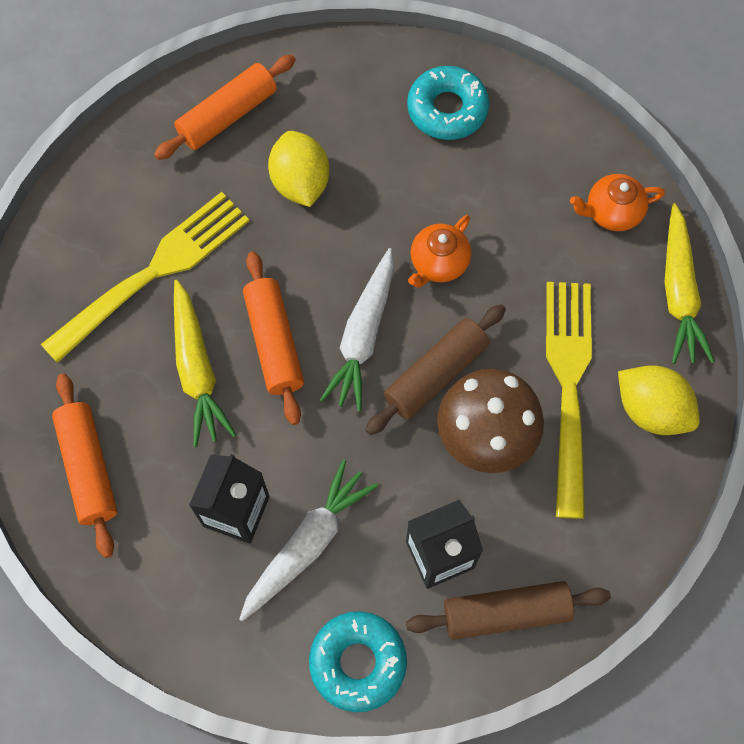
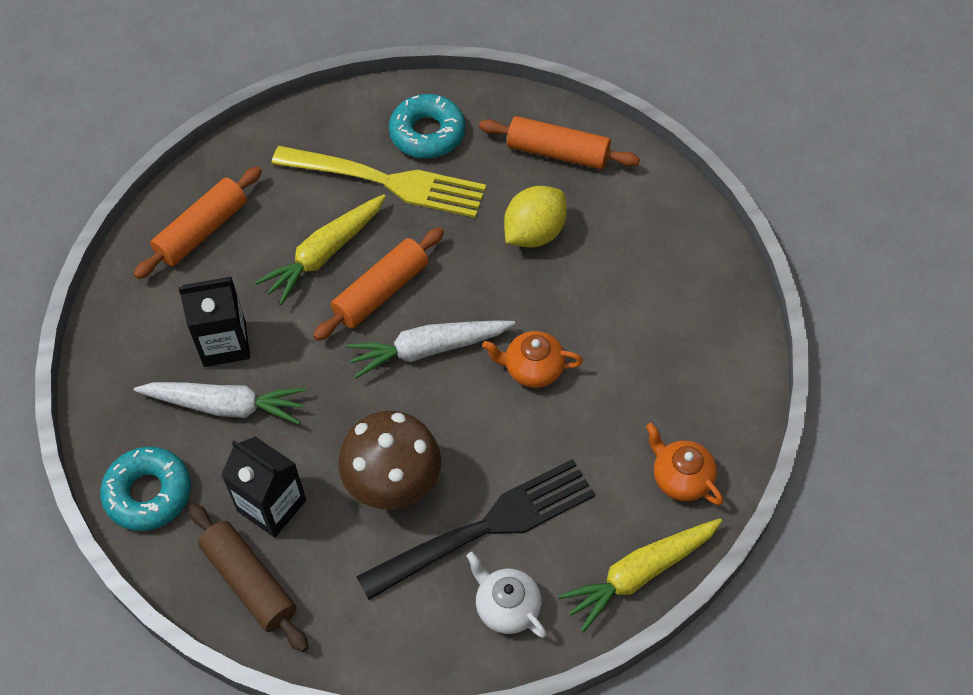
camera: 60 degrees right, 10 degrees down
(435, 374) = (429, 420): brown rolling pin -> none
(447, 109) = (684, 299): turquoise donut -> turquoise donut (427, 133)
(569, 387) = (485, 528): yellow fork -> black fork
(651, 410) = (507, 607): yellow lemon -> white teapot

